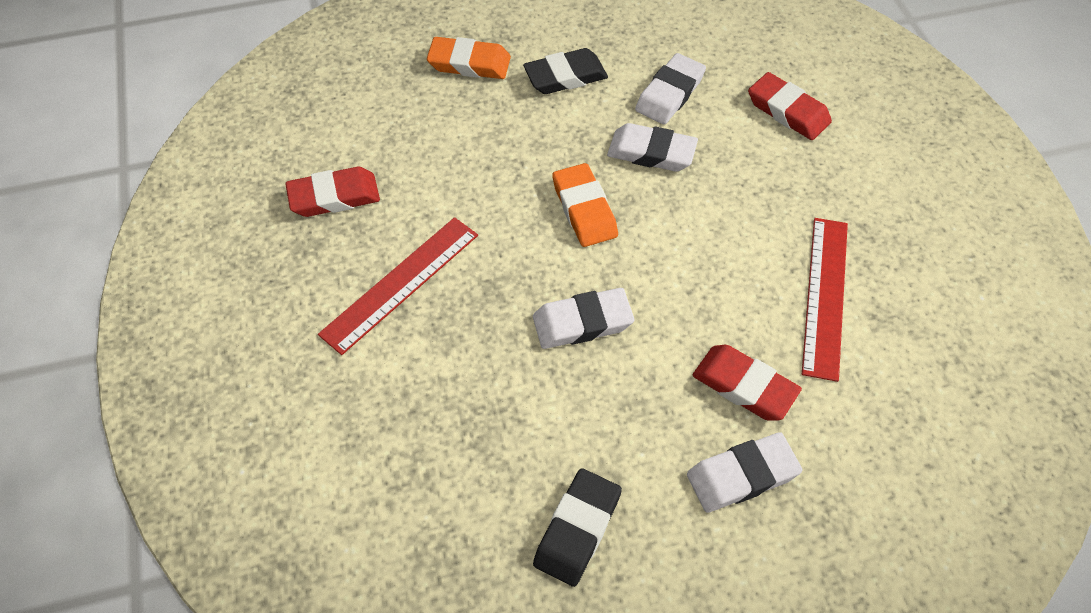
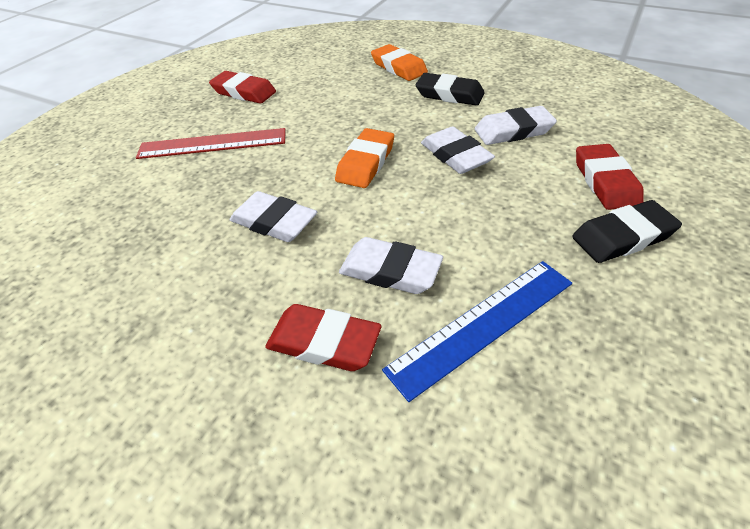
camera: 45 degrees right, 10 degrees down
(577, 529) = (83, 344): black eraser -> black eraser (622, 237)
(742, 475) = (229, 409): white eraser -> white eraser (390, 270)
(744, 386) = (324, 342): red eraser -> red eraser turned 60 degrees counterclockwise
(825, 296) = (483, 325): red ruler -> blue ruler

